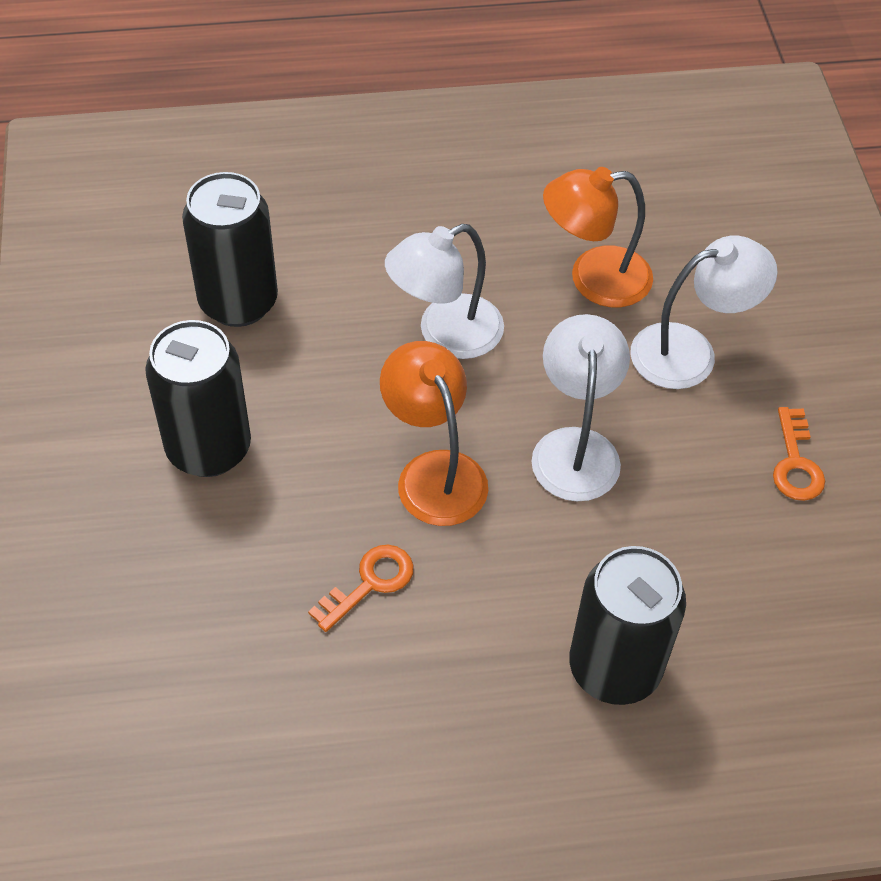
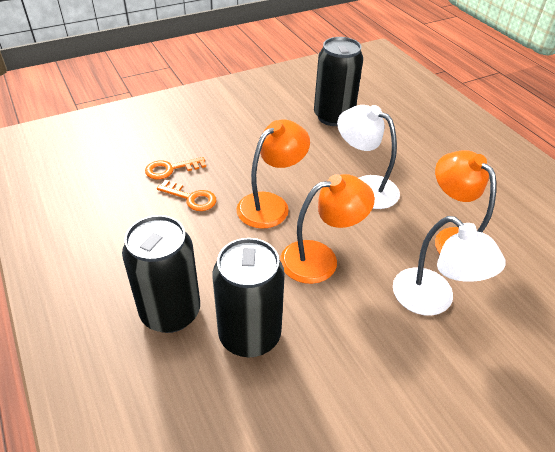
camera: 70 degrees right, 10 degrees down
(209, 448) = (245, 129): black can -> black can (249, 335)
(575, 447) = (320, 259): white lamp -> orange lamp
(795, 463) = (378, 384): orange key -> orange key (170, 169)

